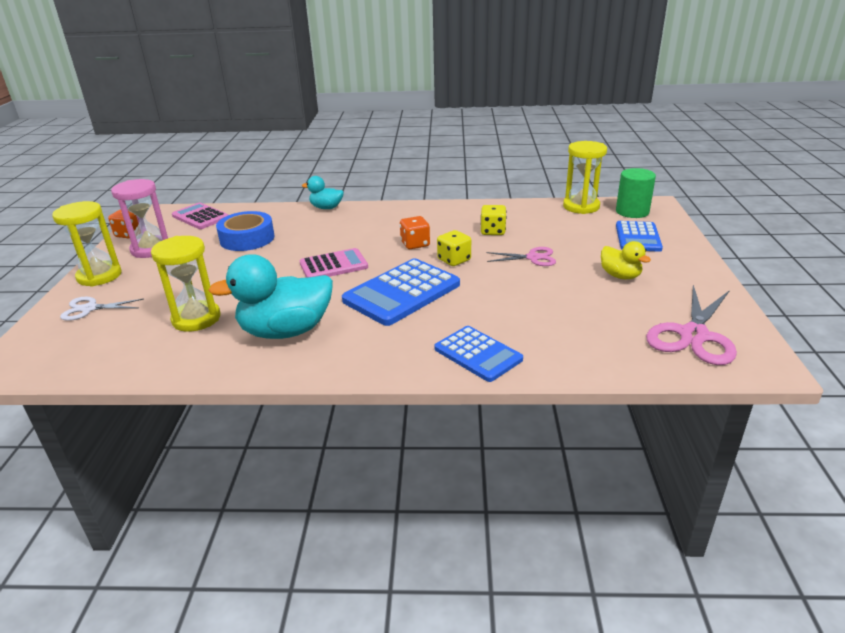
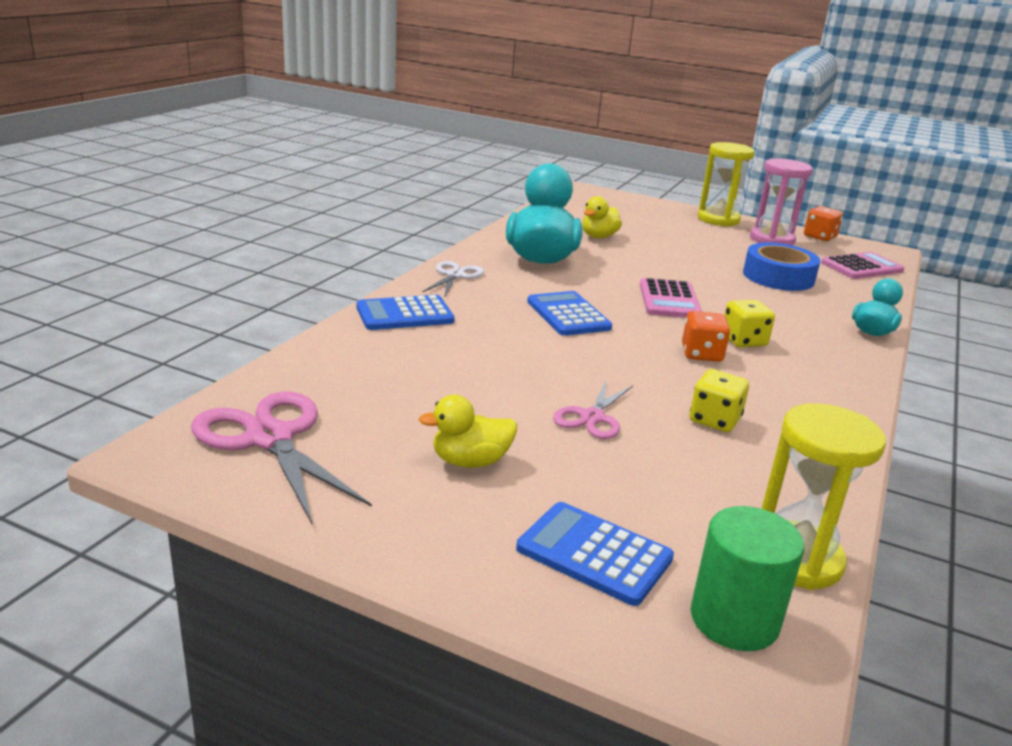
camera: 110 degrees right, 5 degrees down
(89, 309) = (652, 212): white scissors -> white scissors (455, 276)
(196, 319) = (599, 237): yellow hourglass -> yellow duck
(401, 292) = (568, 315): blue calculator -> blue calculator, size x0.64
(454, 260) = (630, 363): yellow dice -> yellow dice (743, 341)

